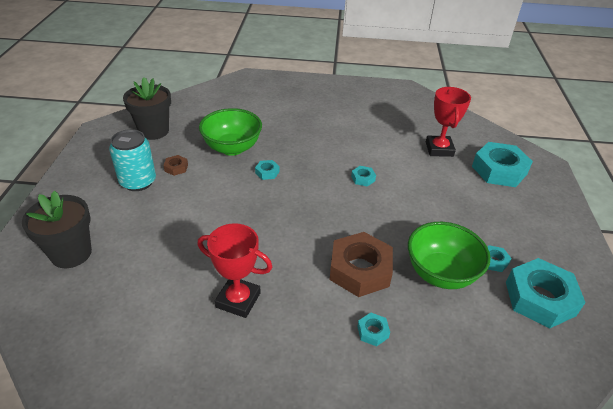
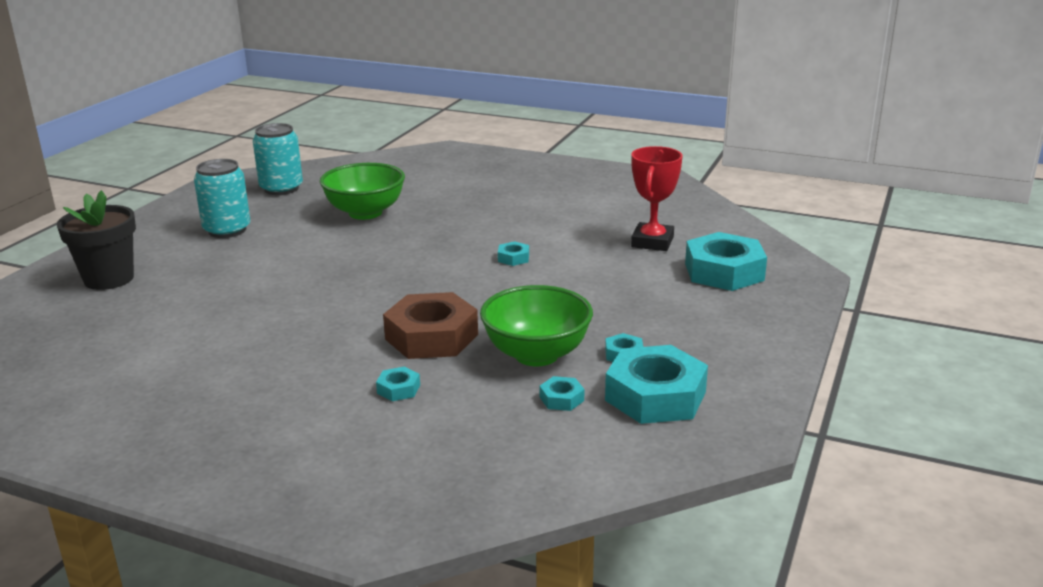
camera: 20 degrees right, 15 degrees down
(154, 131) = (281, 188): black flower pot -> turquoise can
(176, 168) = (281, 223): brown nut -> none
(238, 300) = (261, 340): red trophy -> none
(267, 172) = (390, 239): turquoise nut -> turquoise nut (561, 399)

